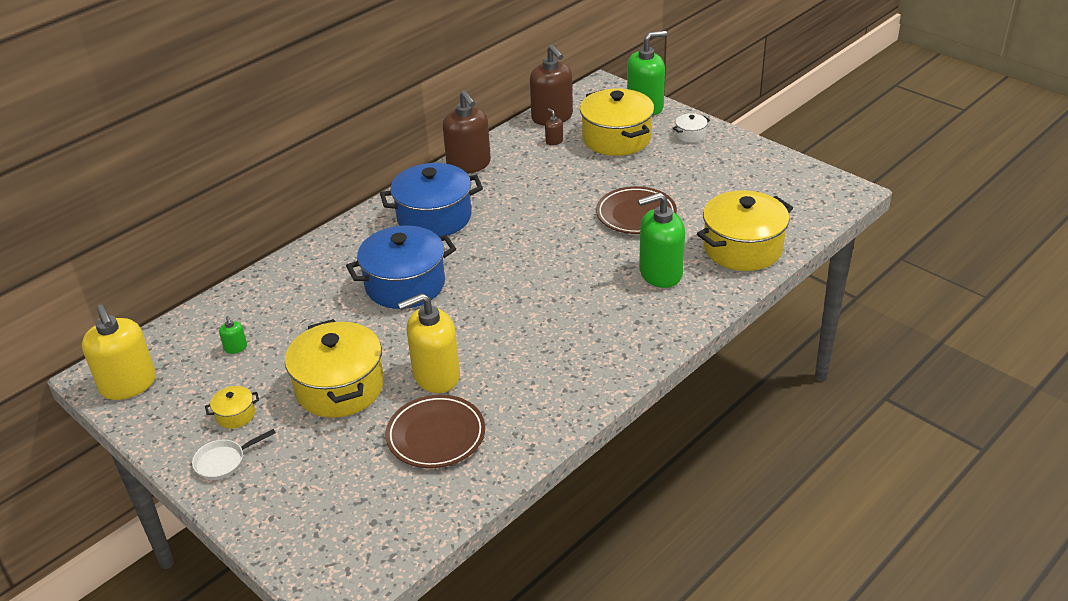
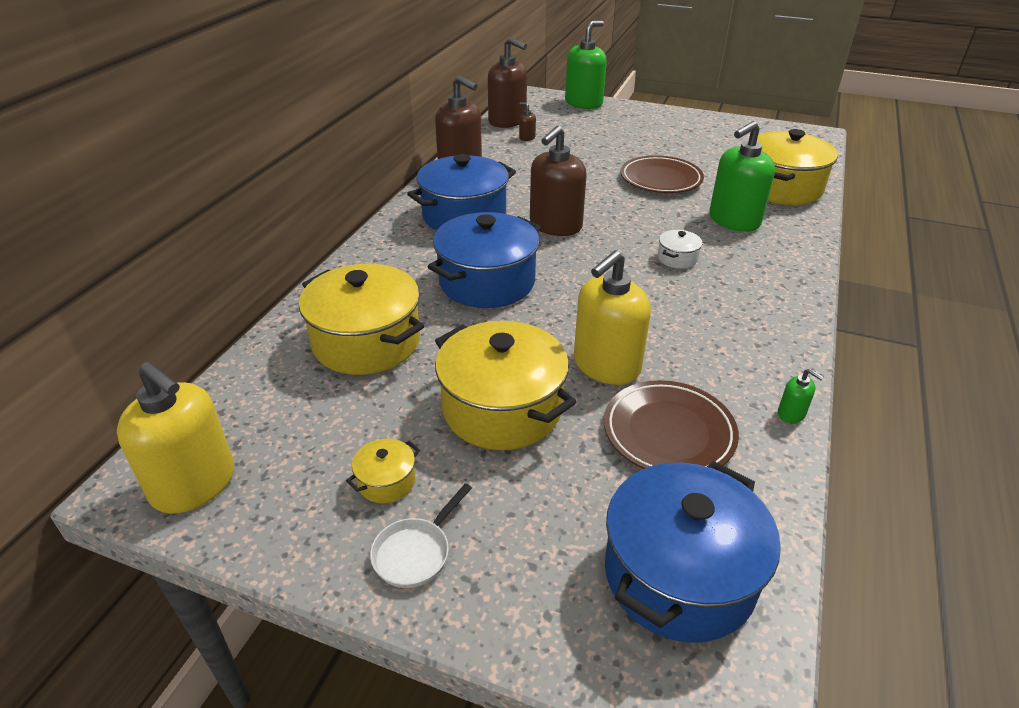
camera: 25 degrees left, 0 degrees up
(236, 348) = (326, 396): green soap dispenser -> green soap dispenser (791, 414)
(362, 521) = (679, 575): none -> blue pot
(500, 244) = (555, 225): none -> brown soap dispenser
(616, 138) = (582, 128): yellow pot -> yellow pot (366, 342)
(690, 135) = (644, 116): white pot -> white pot (677, 258)

